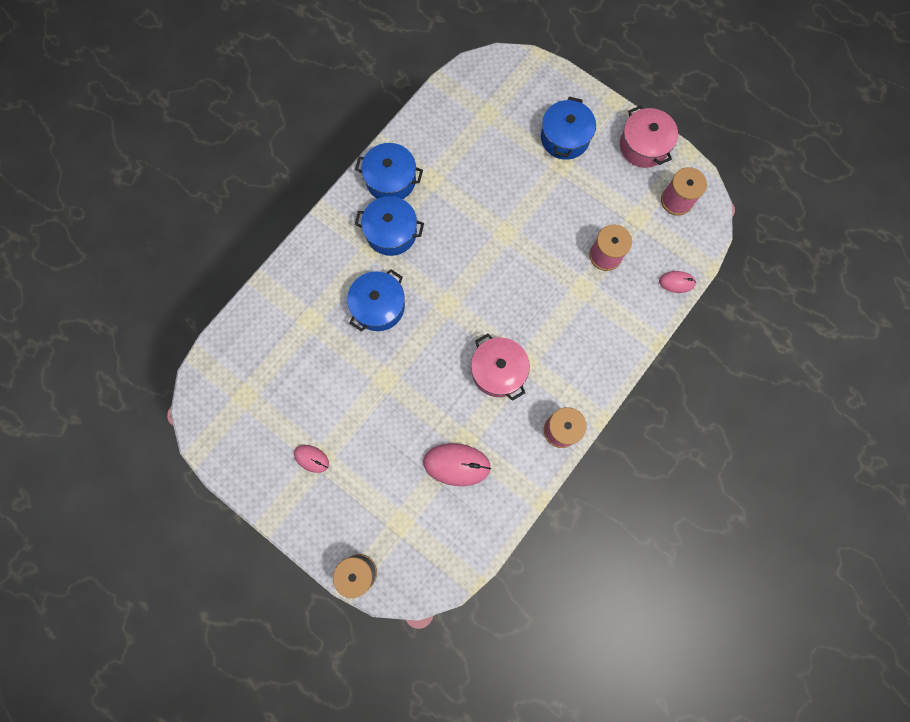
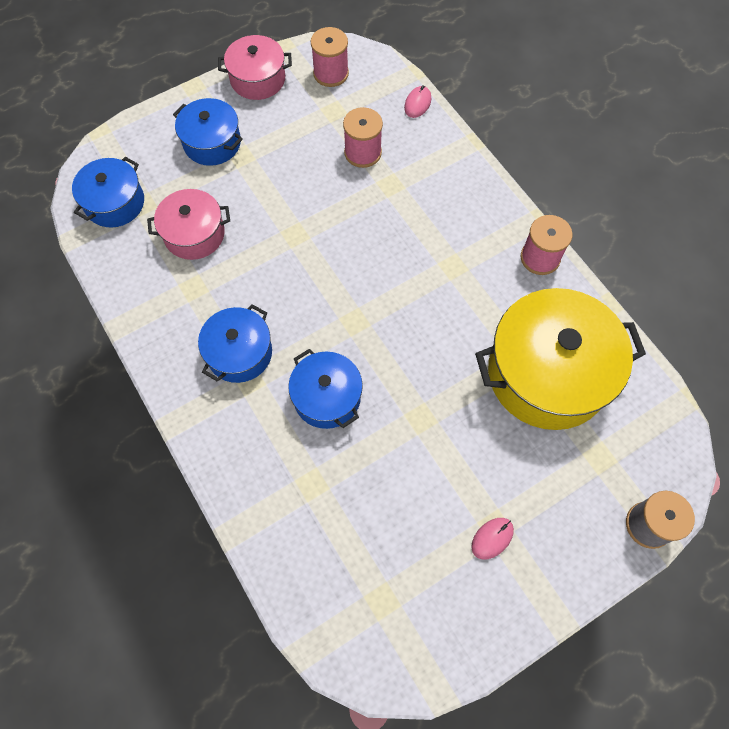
camera: 70 degrees left, 10 degrees down
(391, 180) = (172, 332): blue pot -> blue pot (115, 203)
(456, 464) = (547, 373): pink mouse -> yellow pot
(498, 371) = (453, 295): pink pot -> pink pot (194, 234)

